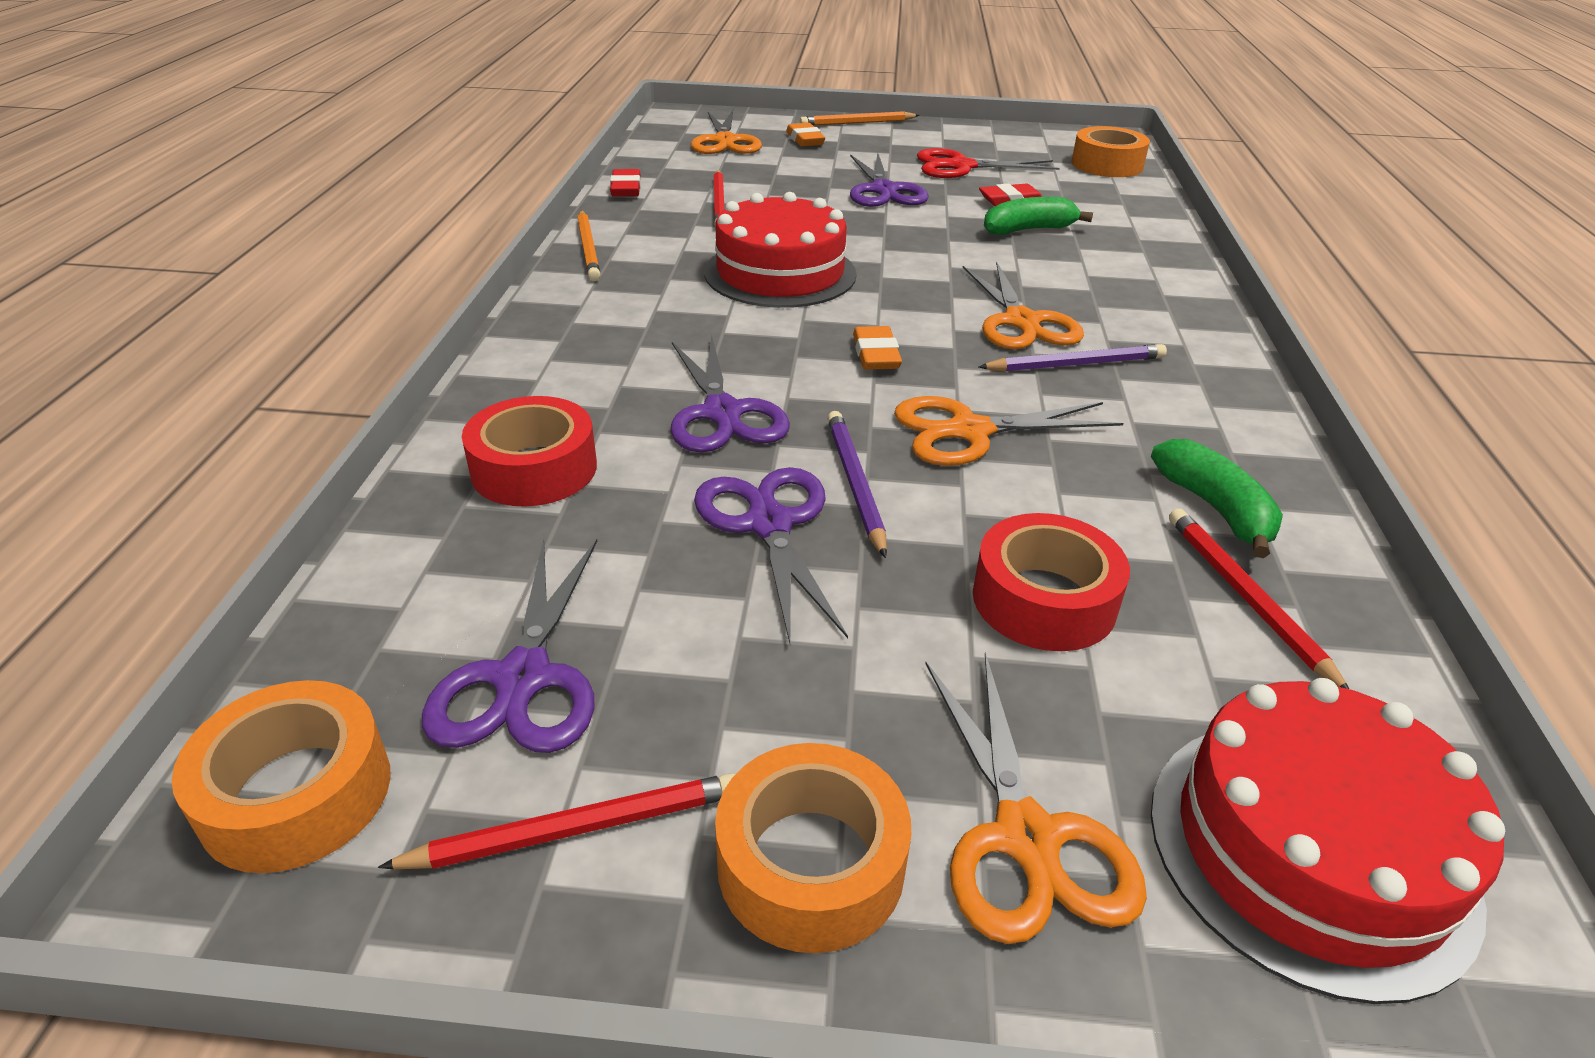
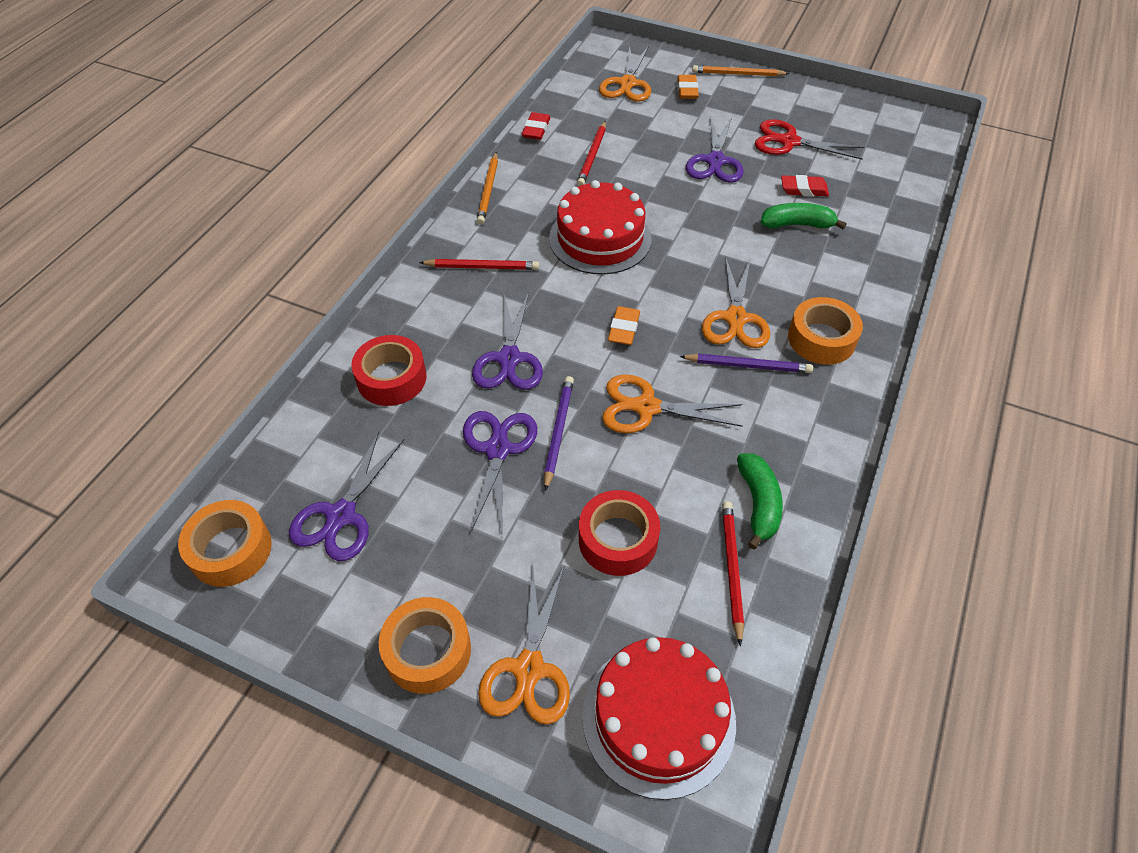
camera: 20 degrees right, 15 degrees up
(575, 828) = (337, 602): red pencil -> red pencil (482, 267)
(1107, 165) = (907, 158): orange tape -> orange tape (821, 339)

